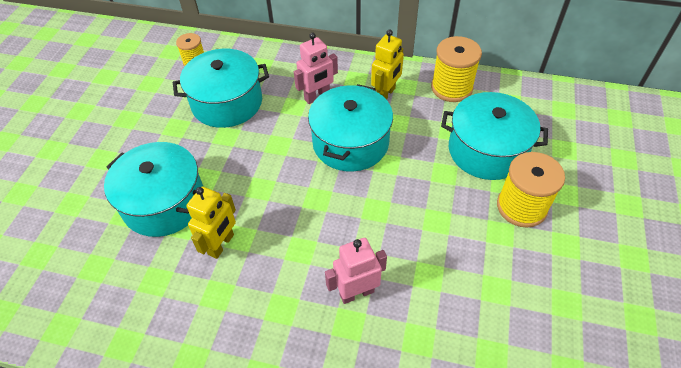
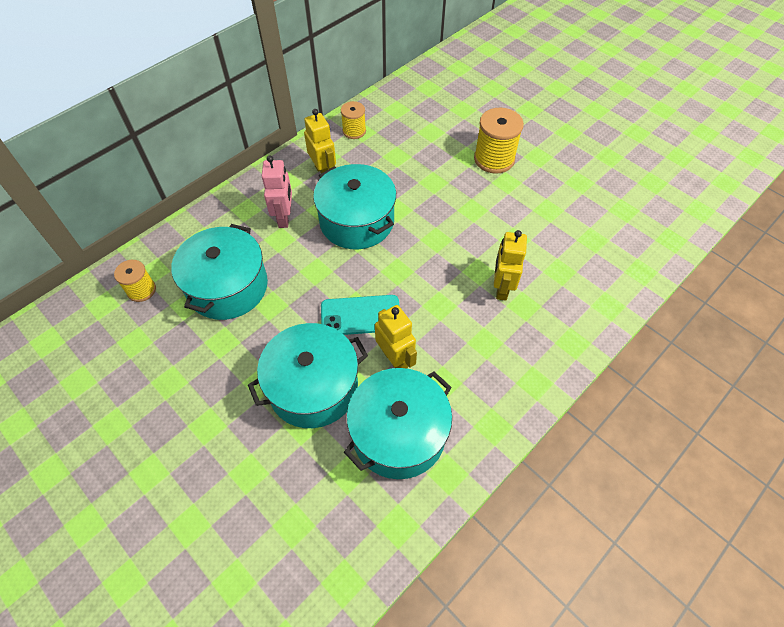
camera: 60 degrees left, 5 degrees up
(252, 197) = (360, 315): none -> turquoise phone
(356, 293) = (501, 288): pink robot -> yellow robot
(451, 88) = (354, 131): yellow spool -> yellow spool, size x0.60
(487, 150) = (432, 147): turquoise pot -> turquoise pot (398, 433)

